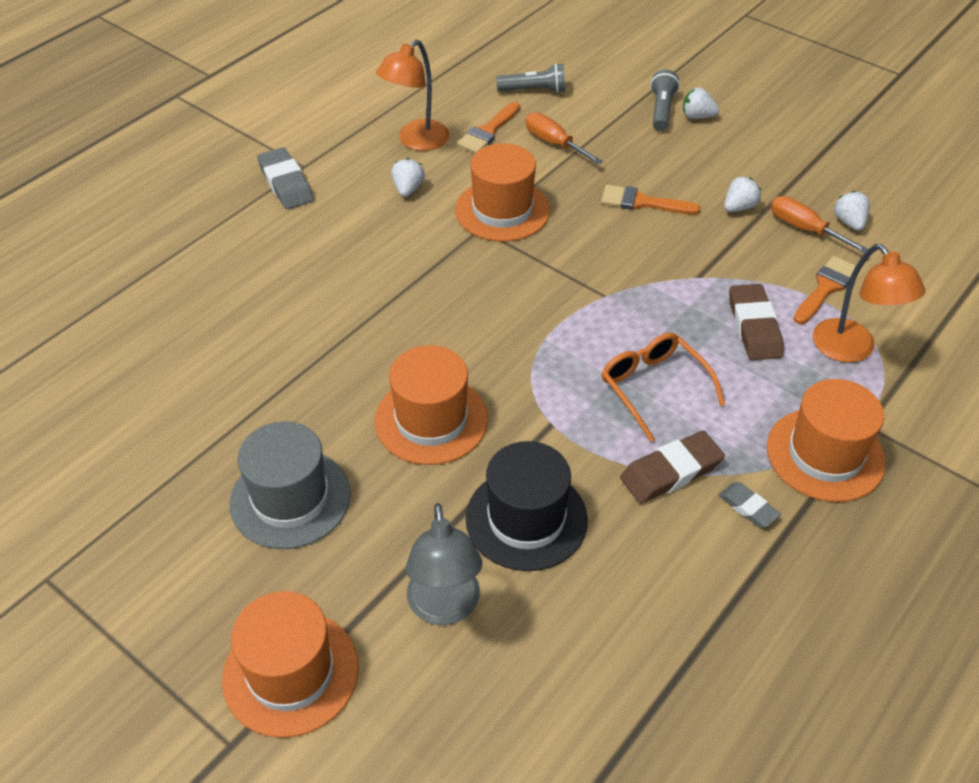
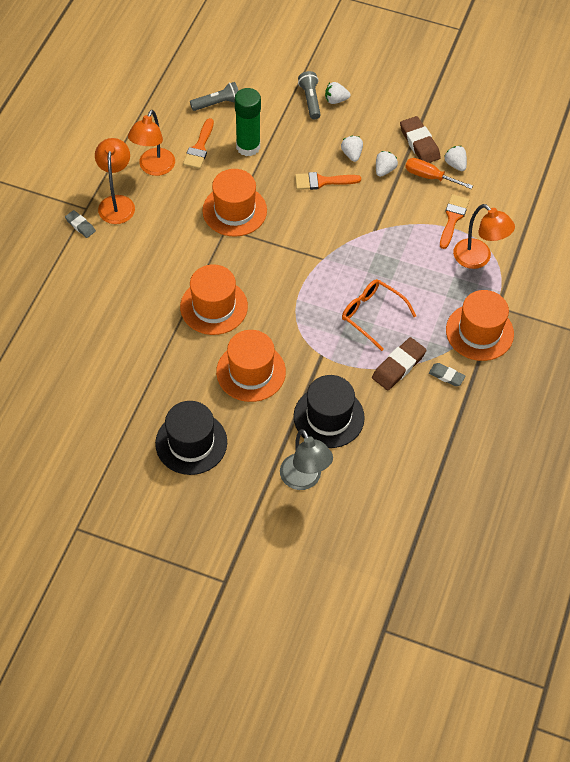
camera: 20 degrees left, 10 degrees up
(286, 183) = (80, 225): grey eraser -> grey eraser, size x0.59
(290, 498) = (191, 443): grey hat -> black hat
(291, 673) = (238, 537): orange hat -> orange hat (214, 306)
(348, 169) = (117, 203): none -> orange lamp
(408, 189) = (165, 209): white strawberry -> white strawberry (352, 154)
(554, 143) = (248, 147): orange screwdriver -> green glue stick
(754, 327) = (418, 257): brown eraser -> brown eraser (419, 143)

